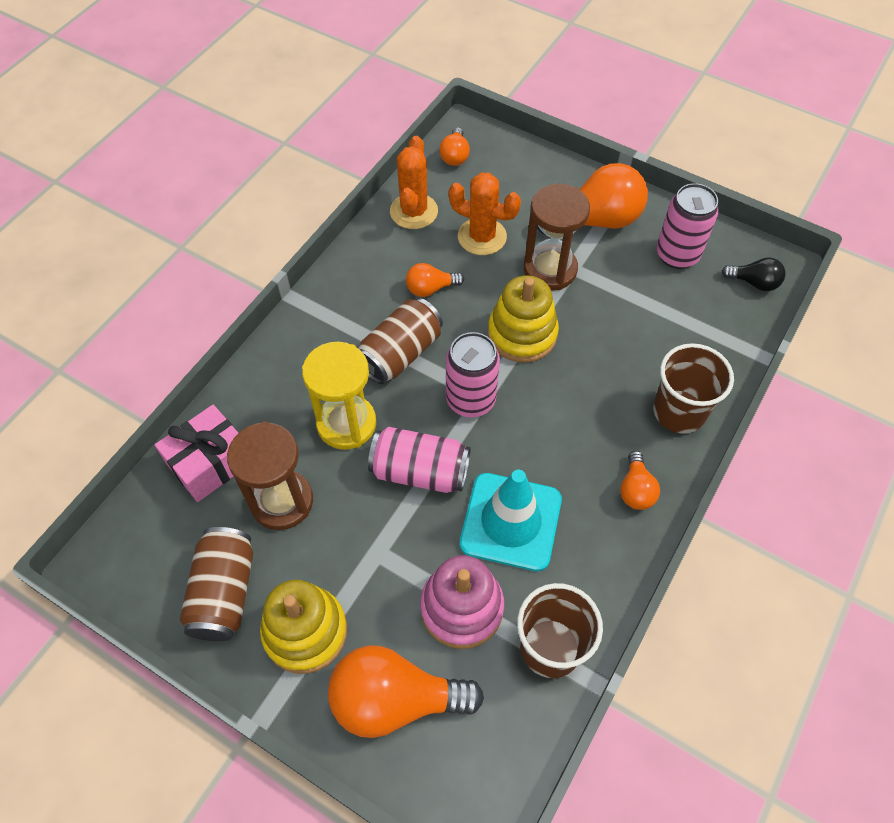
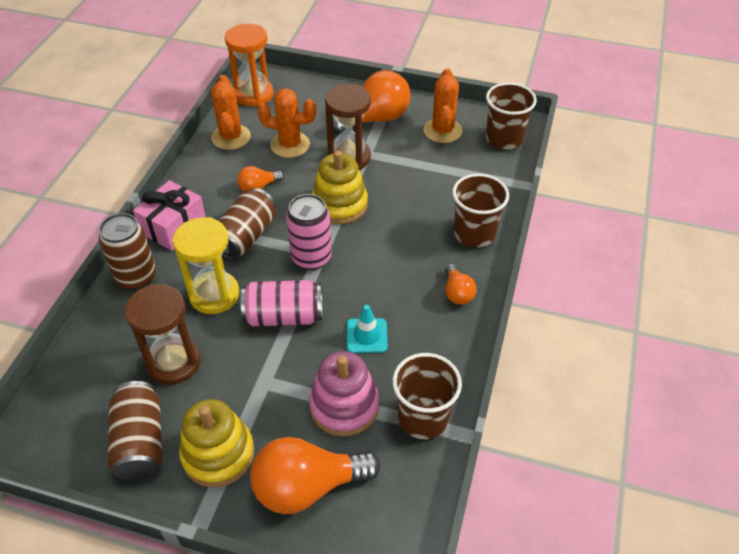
camera: 15 degrees left, 10 degrees down
(210, 463) = (104, 347): pink gift -> pink gift (173, 226)
(264, 379) = (136, 277): none -> brown can
(455, 156) = (254, 94): orange light bulb -> orange hourglass
(511, 521) = (366, 336): turquoise traffic cone -> turquoise traffic cone, size x0.54
(677, 255) = (442, 131): pink can -> orange cactus
(754, 282) = (504, 138): black light bulb -> brown cup

